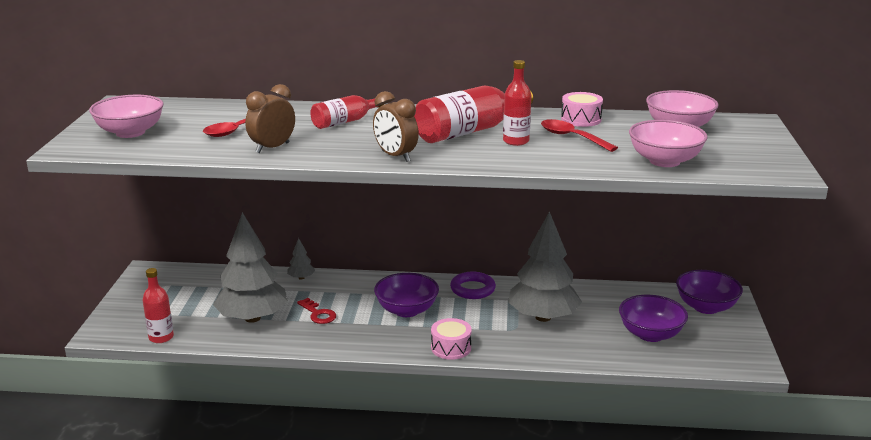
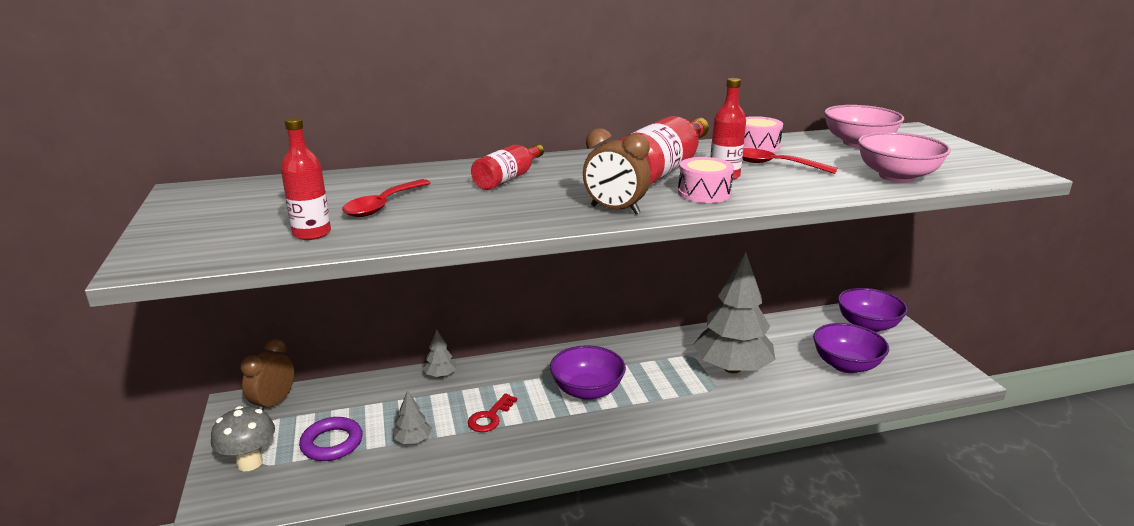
camera: 20 degrees left, 0 degrees up
(130, 132) = (230, 227): pink bowl -> none
(136, 309) = (250, 463): none -> grey mushroom
(161, 337) = (306, 496): red bottle -> red bottle (312, 233)
(252, 318) = (413, 440): grey tree -> grey tree, size x0.41
(272, 148) = (451, 220): brown clock -> brown clock (274, 403)
(318, 314) = (490, 417): red key -> red key turned 90 degrees clockwise
(451, 348) = (668, 426): pink drum -> pink drum (704, 193)
(472, 289) = (638, 351): purple ring -> purple ring (332, 443)

